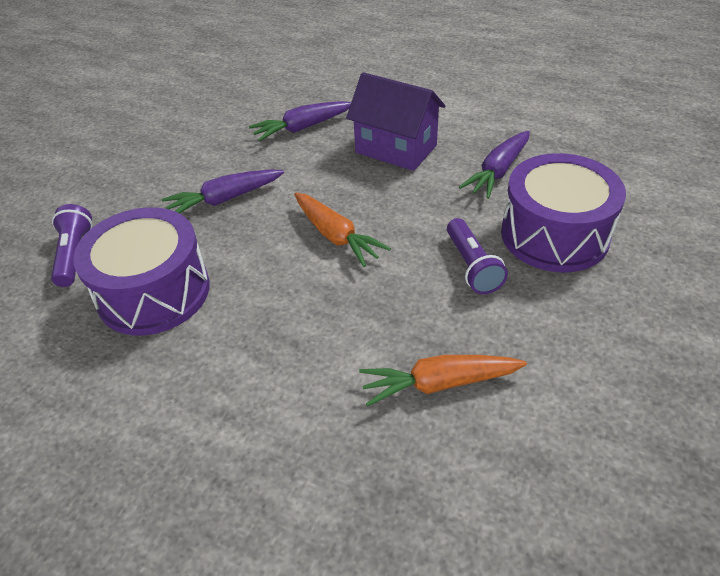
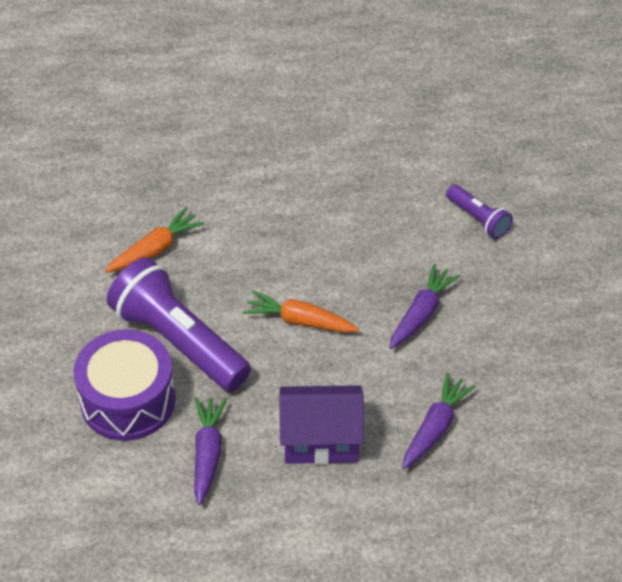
camera: 145 degrees right, 5 degrees up
(154, 292) = (388, 221): purple drum -> none
(472, 266) = (178, 341): purple flashlight -> purple flashlight, size x2.04

